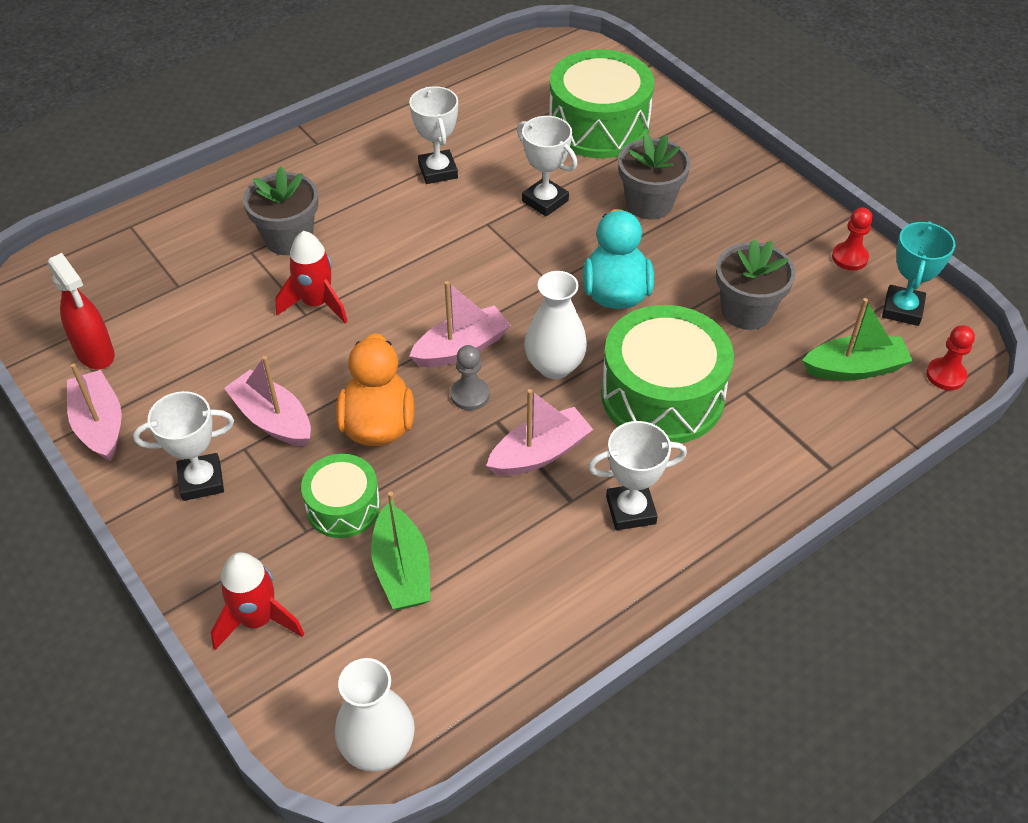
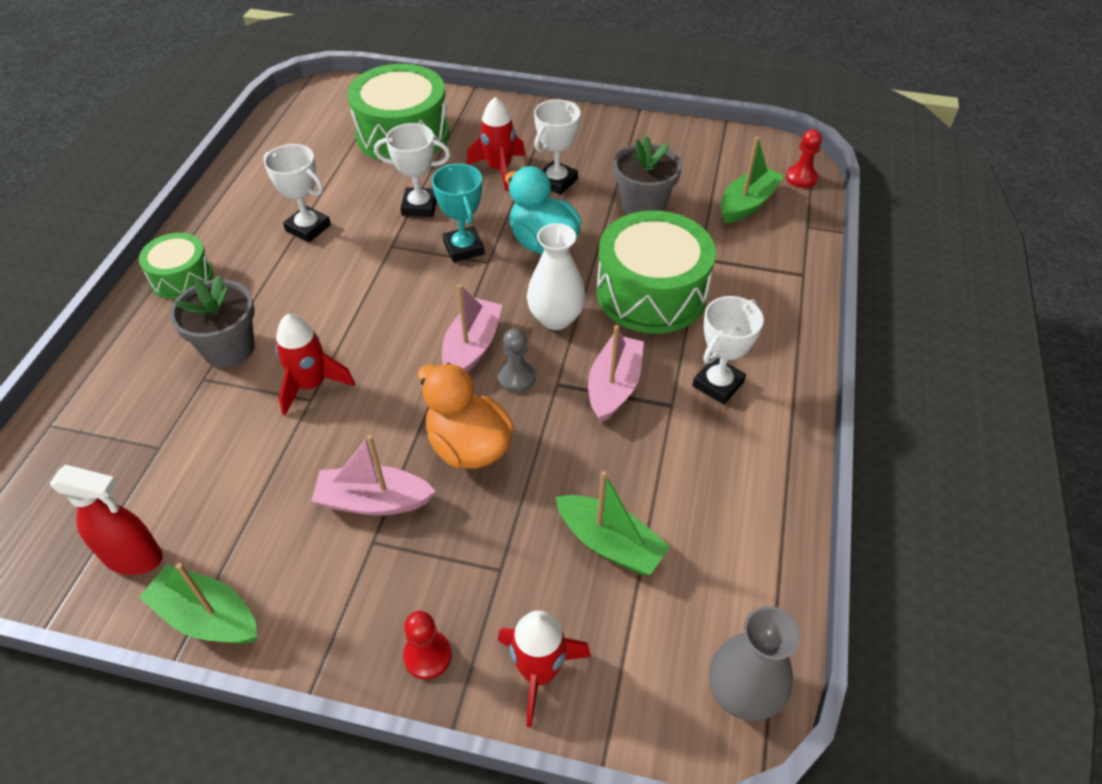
camera: 40 degrees left, 0 degrees up
(100, 424) = (207, 617): pink boat -> green boat
(201, 481) = (363, 595): white trophy -> white trophy (556, 181)
(343, 507) = (510, 529): green drum -> green drum (182, 277)
(378, 747) = (742, 693): white vase -> grey vase
(649, 203) = (499, 169): grey flower pot -> red rocket
(849, 257) = (667, 137): red pawn -> red pawn (427, 656)
(902, 309) = (733, 152): turquoise trophy -> turquoise trophy (464, 248)

